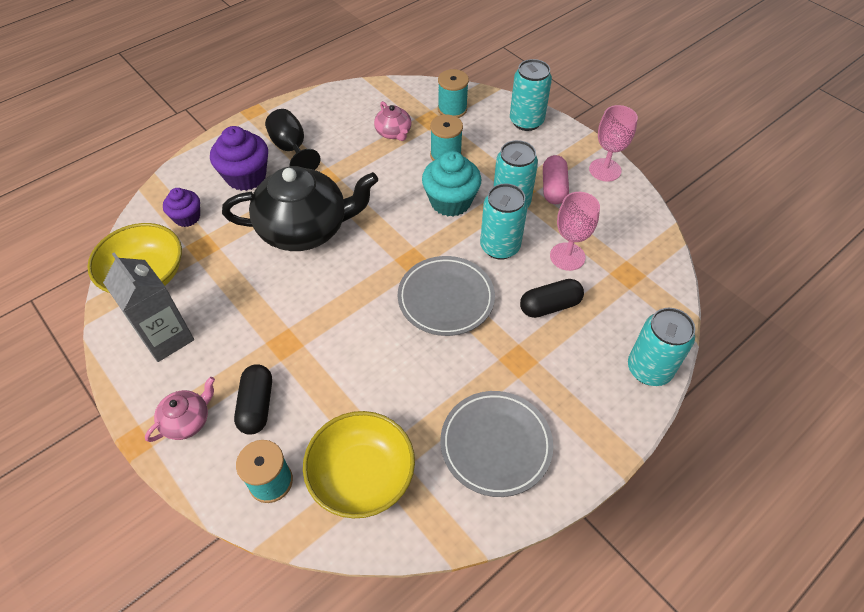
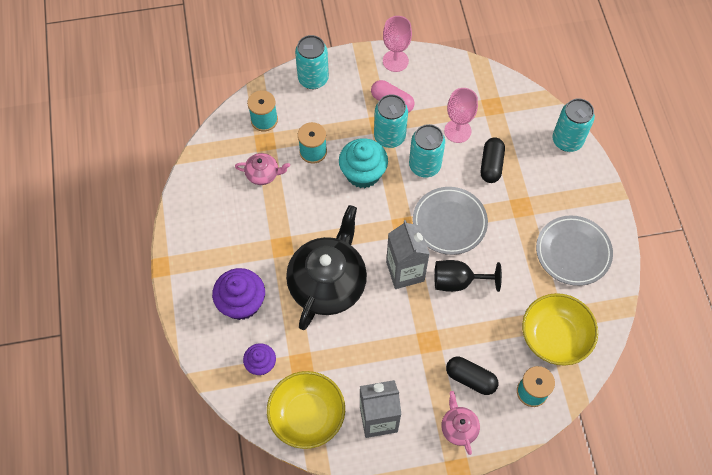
camera: 60 degrees left, 10 degrees up
(291, 149) = (231, 256): black goblet -> black goblet (458, 281)
(358, 285) = (405, 271): none -> grey carton

